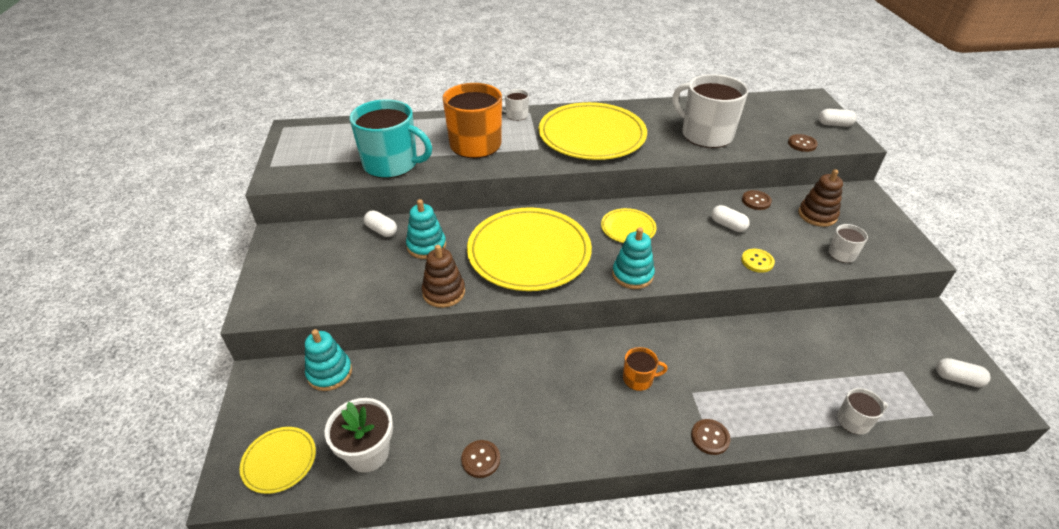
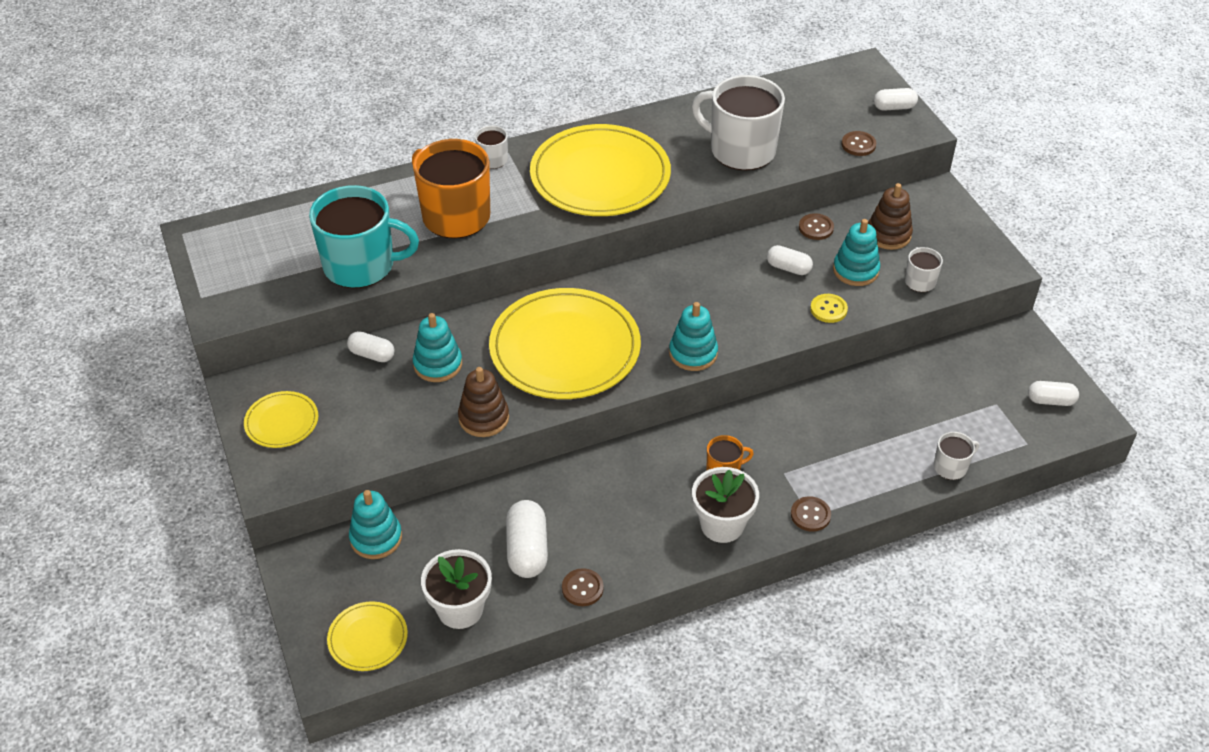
camera: 15 degrees left, 5 degrees up
(446, 411) = (527, 550): none -> white capsule
(625, 428) = (722, 525): none -> white flower pot
(628, 228) = (672, 294): yellow plate -> yellow plate (282, 422)
(785, 236) = (855, 270): none -> turquoise stacking toy

